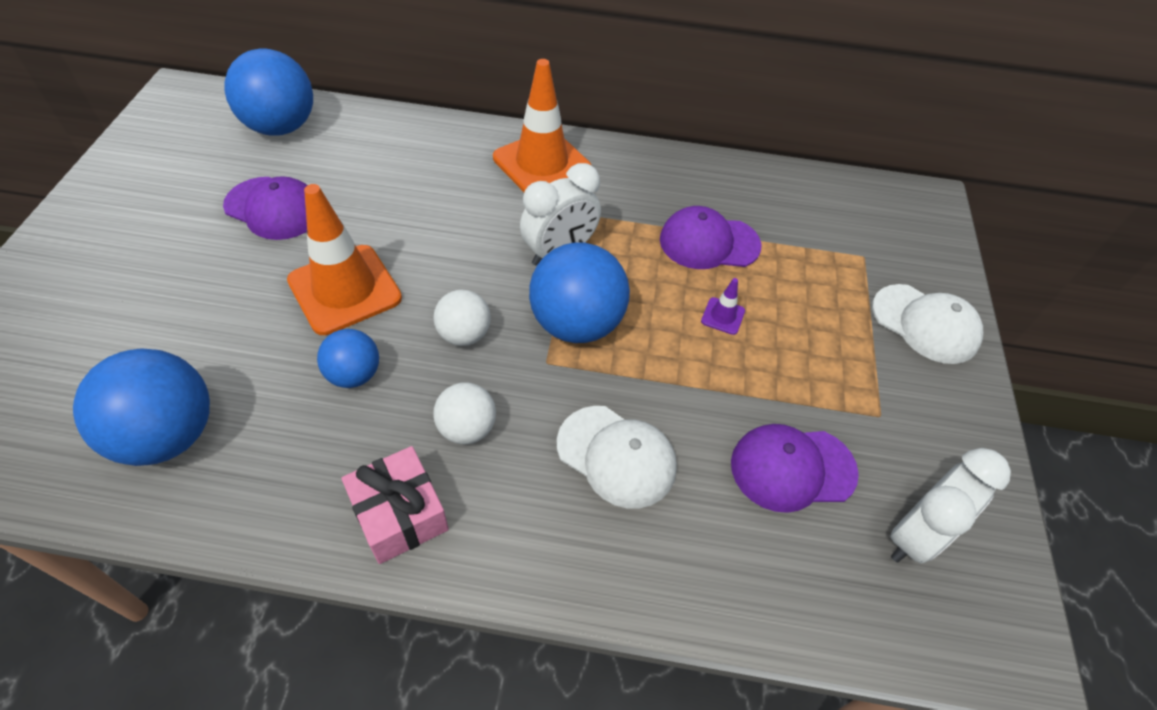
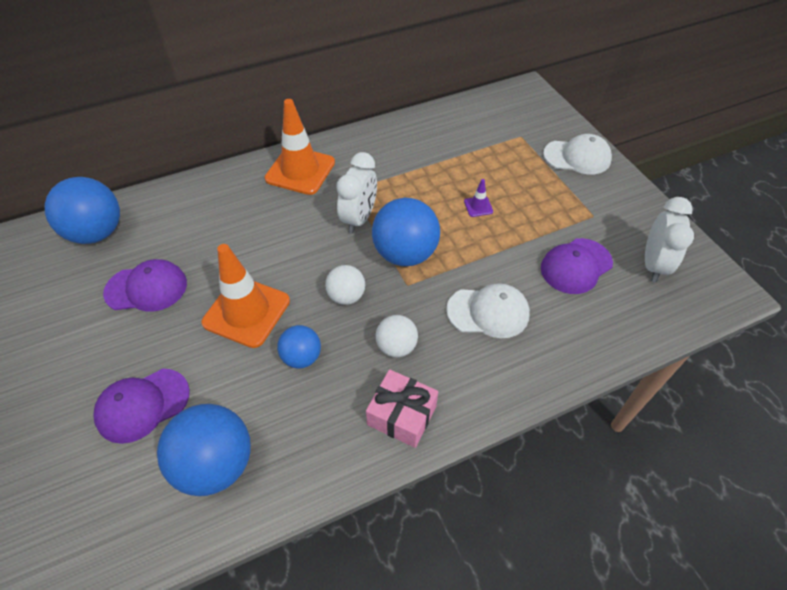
camera: 30 degrees left, 0 degrees up
(709, 243) = (437, 169): purple cap -> purple cap (142, 405)

